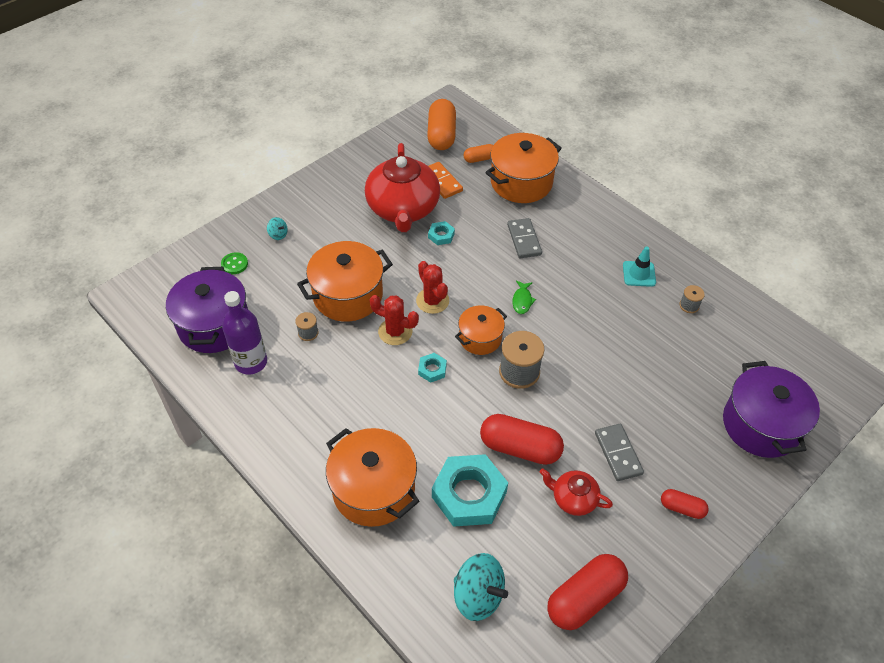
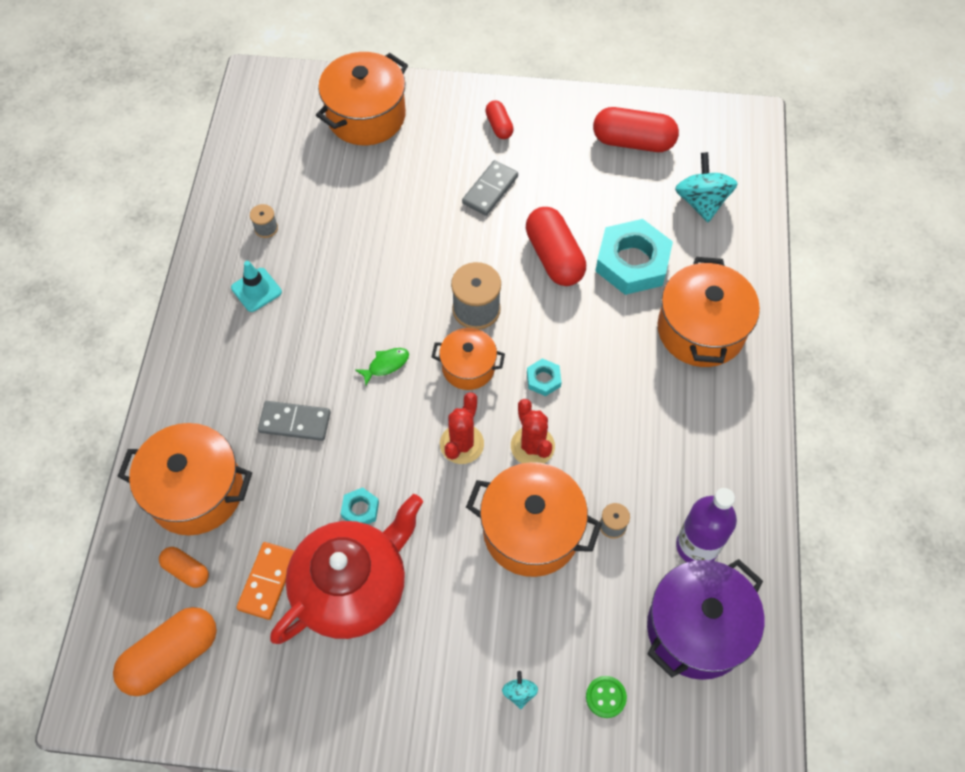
camera: 130 degrees left, 10 degrees up
(524, 240) = (295, 422): grey domino -> grey domino turned 60 degrees clockwise
(573, 498) = (562, 194): red teapot -> none
(761, 425) = (366, 116): purple pot -> orange pot

